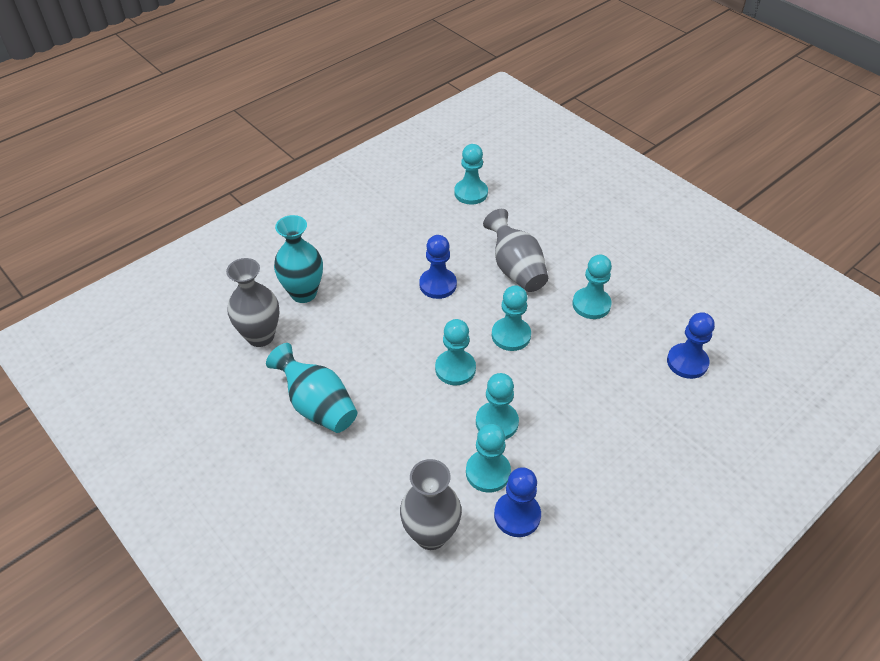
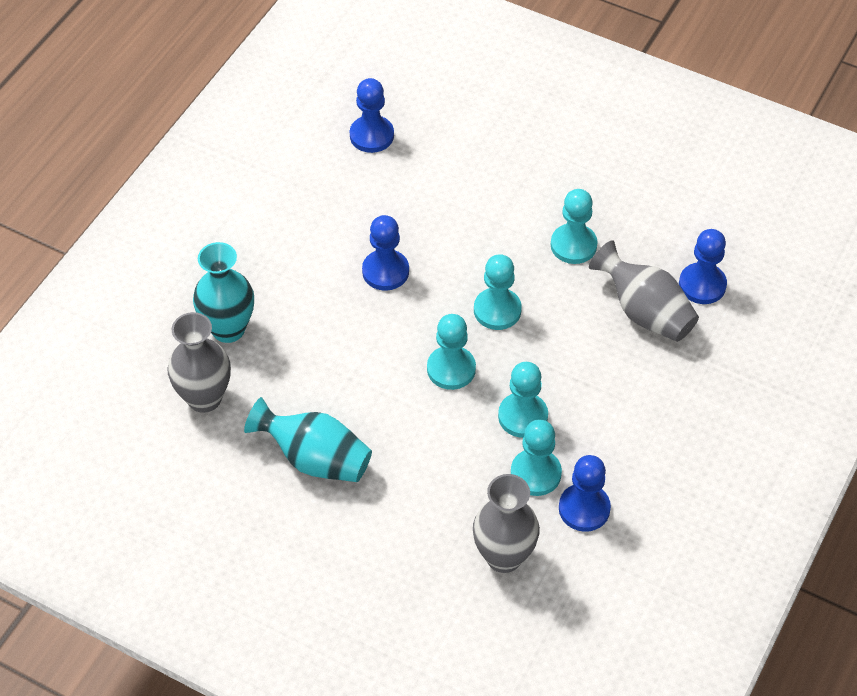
camera: 20 degrees left, 5 degrees up
(471, 193) = (371, 135): turquoise pawn -> blue pawn
(515, 269) = (469, 224): grey vase -> grey vase (645, 312)

